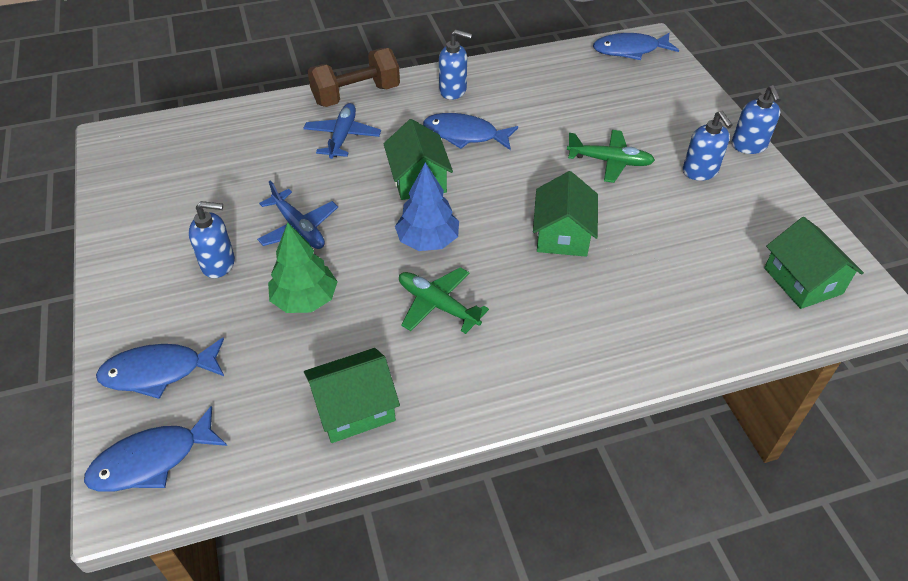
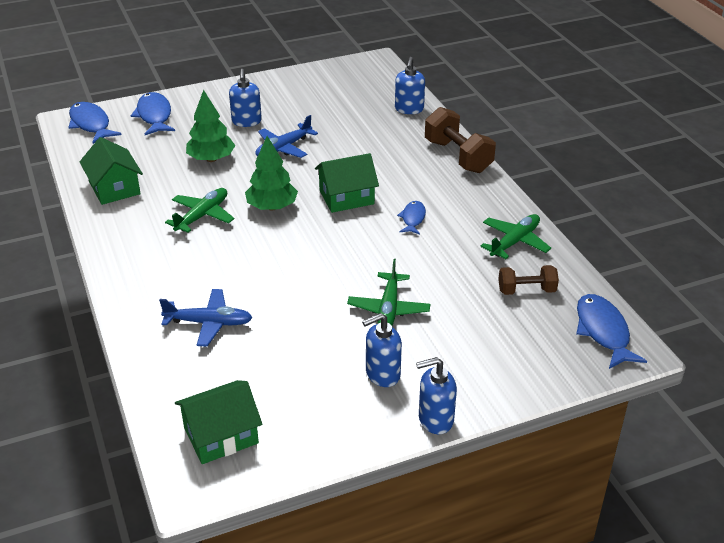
camera: 85 degrees right, 10 degrees down
(342, 137) = (397, 155): blue plane -> blue plane (209, 323)
(428, 240) = (272, 207): blue tree -> green tree
(453, 91) = (481, 208): blue soap dispenser -> blue soap dispenser (409, 109)
(465, 135) = (413, 218): blue fish -> blue fish, size x0.59
(509, 77) = (514, 242): none -> green plane
(562, 234) = (282, 278): green house -> none
(579, 80) = (526, 290): none -> brown dumbbell

